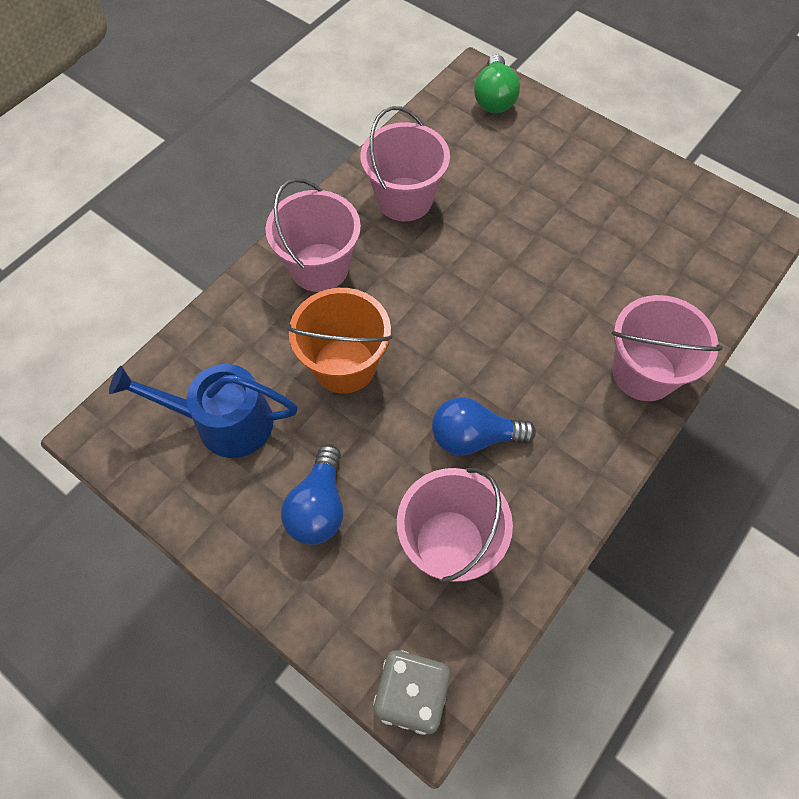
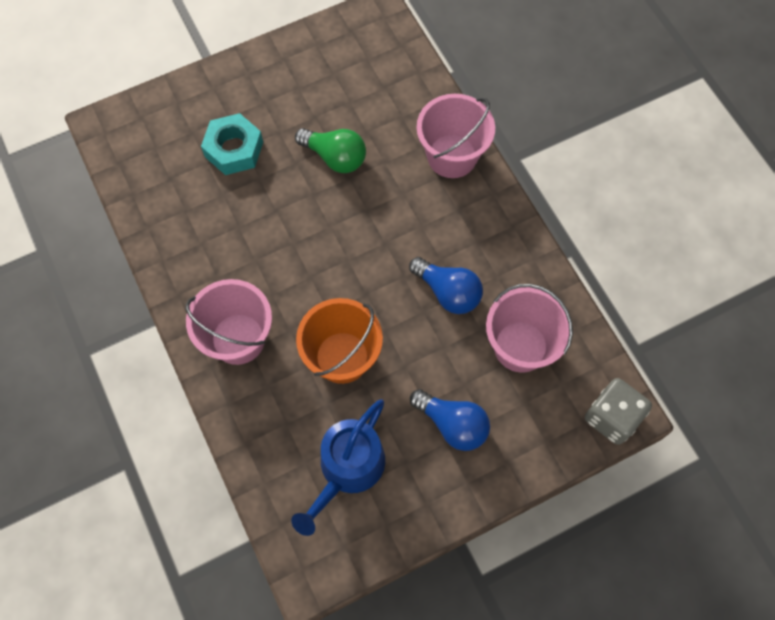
camera: 65 degrees left, 5 degrees up
(404, 199) = (206, 243): pink bucket -> none
(474, 437) = (448, 292): blue light bulb -> blue light bulb turned 75 degrees counterclockwise
(494, 98) = (139, 125): green light bulb -> green light bulb (335, 157)
(517, 177) = (234, 149): none -> turquoise nut

